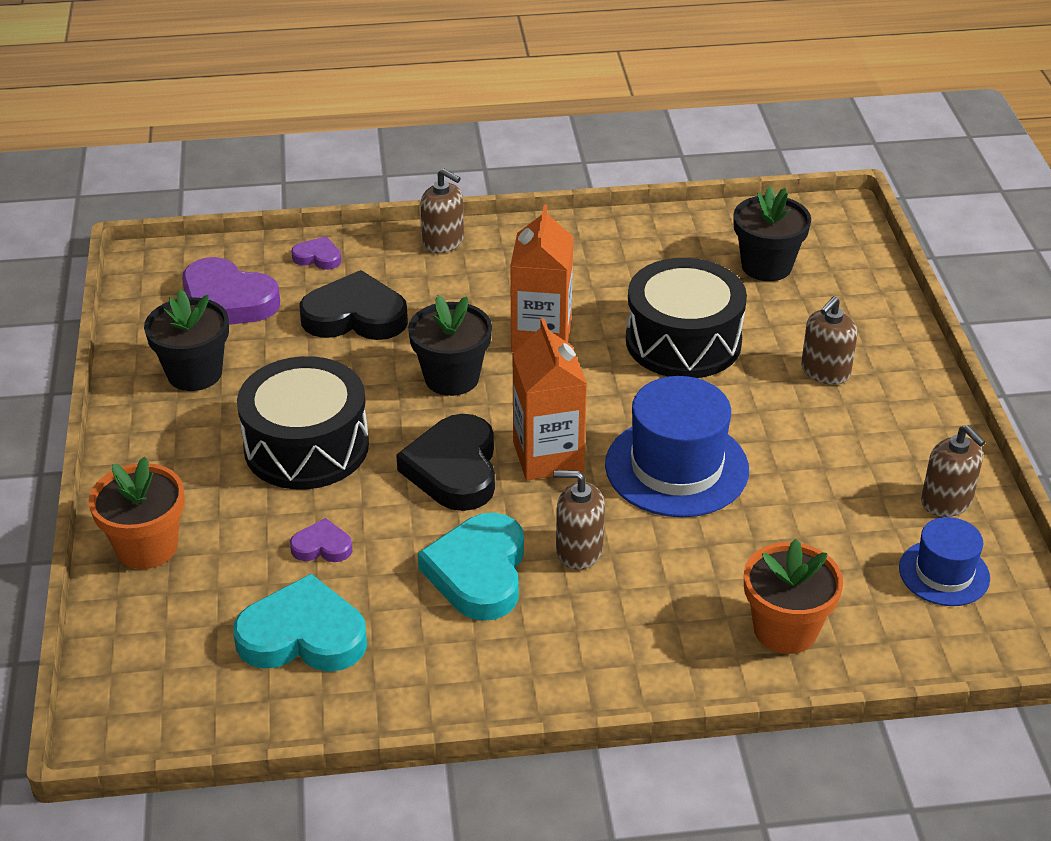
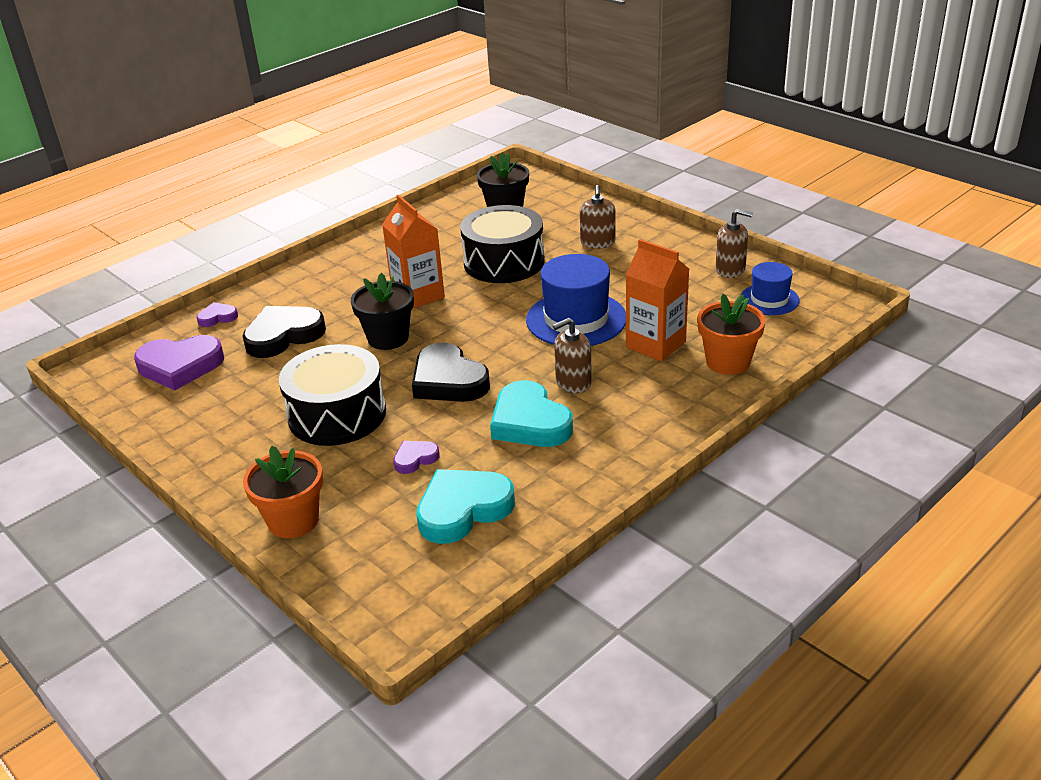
camera: 35 degrees left, 5 degrees down
(194, 373) = (206, 413): black flower pot -> none
(443, 242) = (294, 276): brown soap dispenser -> none
(548, 456) = (497, 348): orange carton -> orange carton (655, 344)

